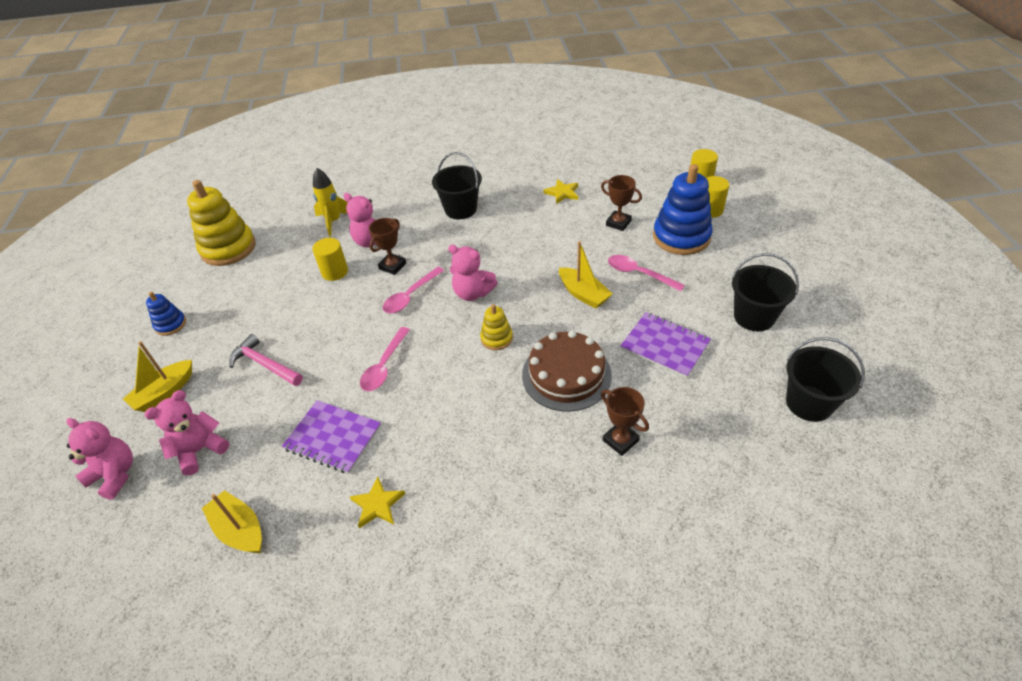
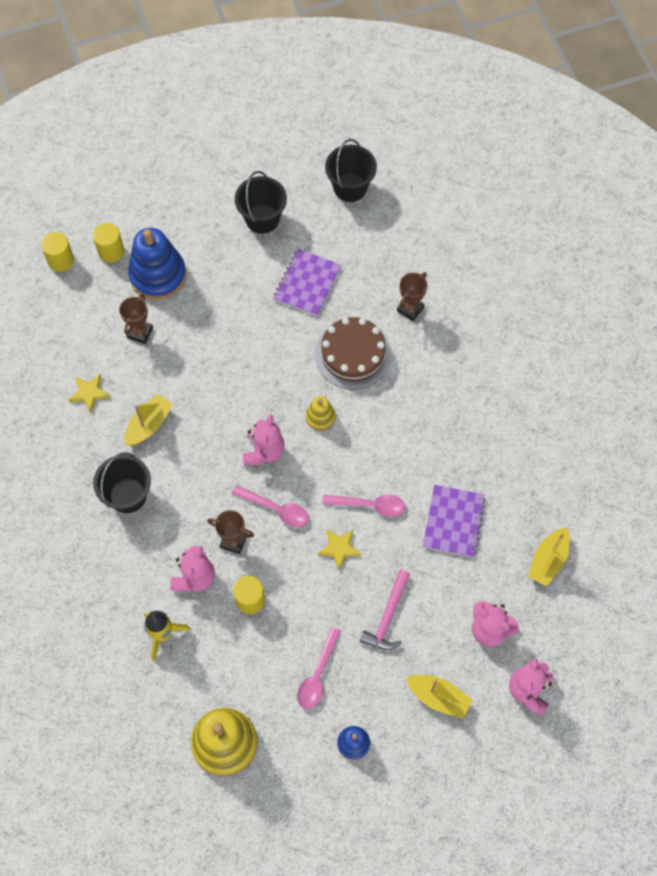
camera: 105 degrees left, 20 degrees up
(377, 504) = (503, 467): yellow star -> yellow star (339, 548)
(583, 294) = (252, 353): yellow boat -> yellow boat (149, 425)
(639, 274) = (217, 308): pink spoon -> pink spoon (317, 675)

